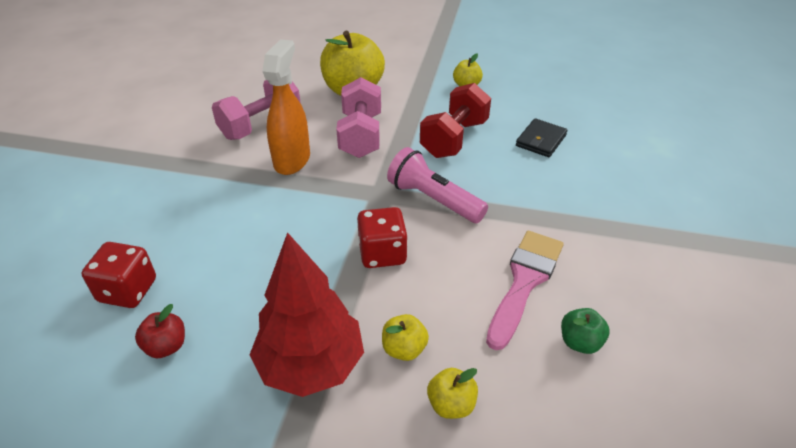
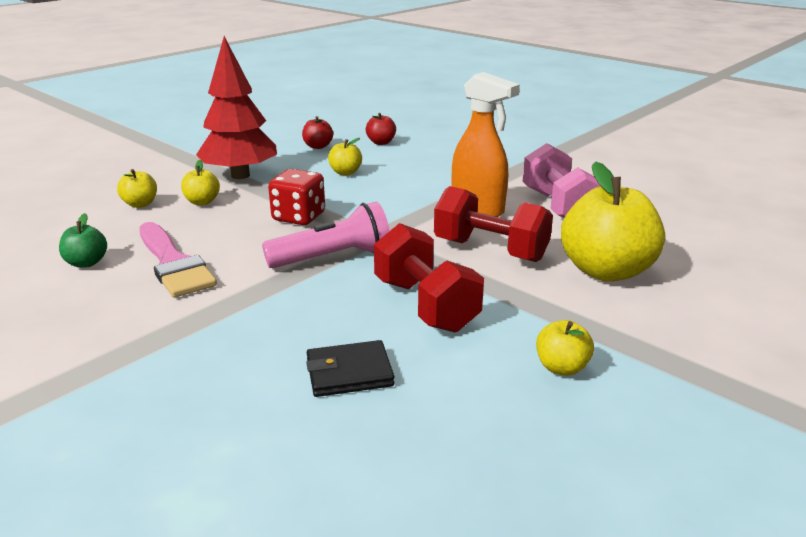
camera: 120 degrees right, 15 degrees down
(128, 290) = (381, 142): red dice -> red apple
(250, 275) = (345, 172): none -> yellow apple
(361, 135) = (490, 250): pink dumbbell -> red dumbbell
(541, 140) = (349, 373): black wallet -> black wallet turned 75 degrees counterclockwise

